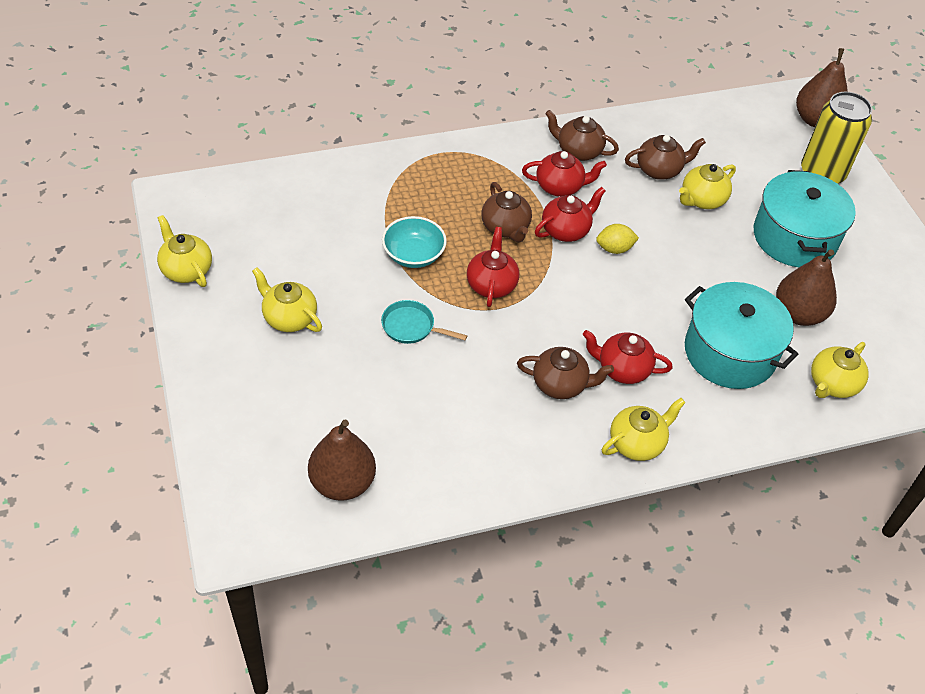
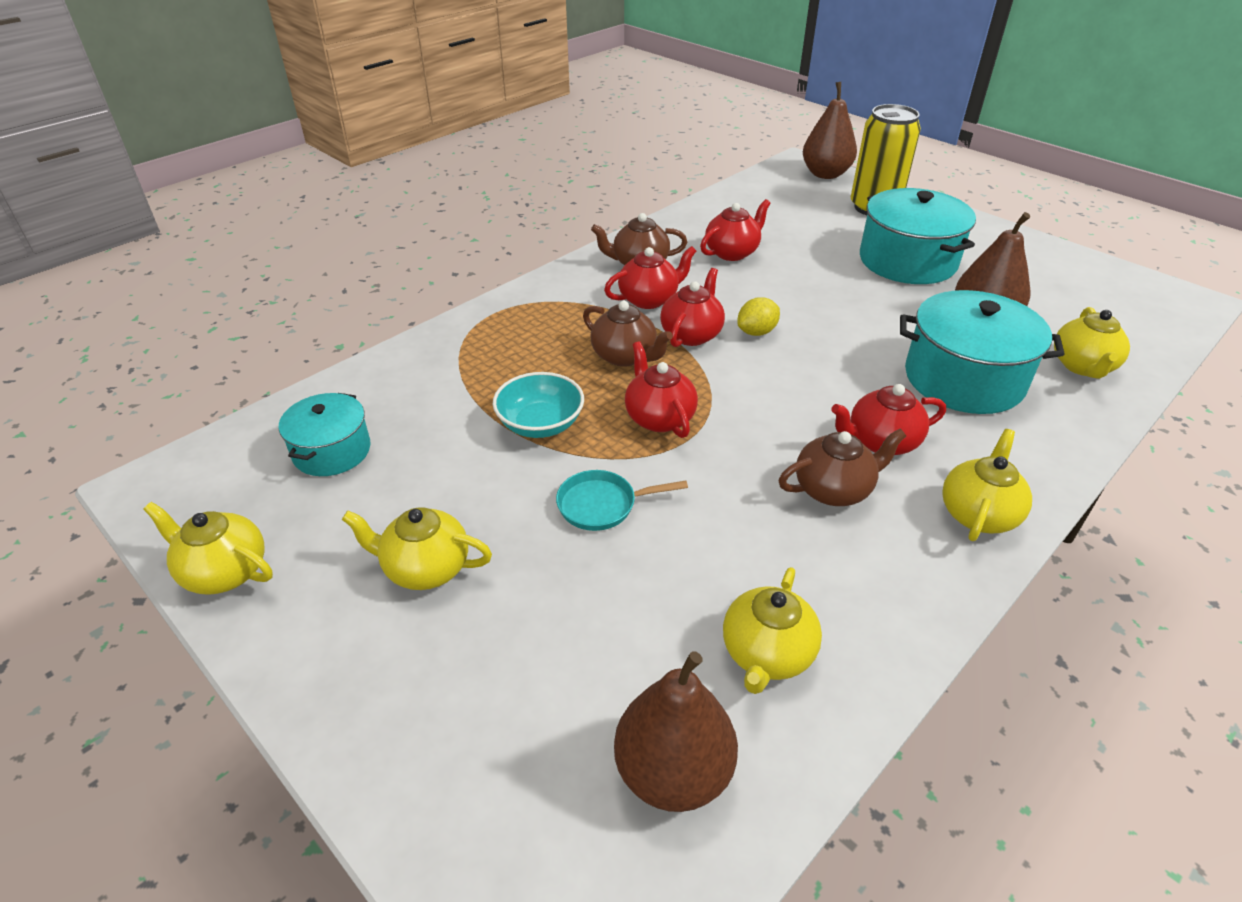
camera: 25 degrees left, 10 degrees down
(279, 217) = (332, 451): none -> turquoise pot
(659, 170) = (732, 252): brown teapot -> red teapot
(702, 200) = (796, 262): yellow teapot -> yellow teapot (766, 654)

